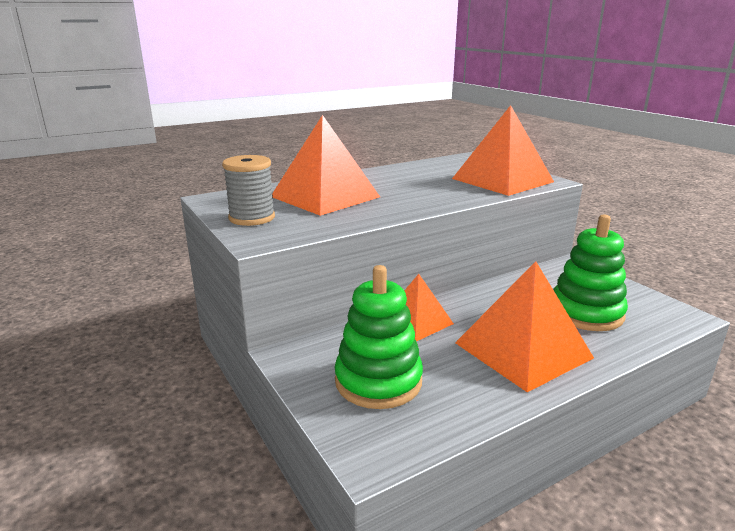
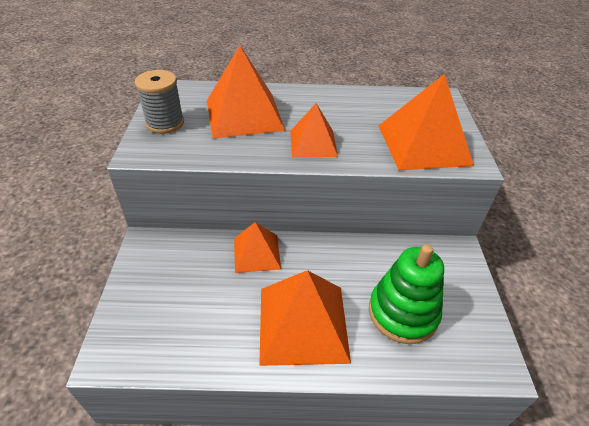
camera: 30 degrees right, 20 degrees up
(378, 381) = (174, 296): green stacking toy -> none
(417, 198) = (313, 143): none -> orange pyramid

